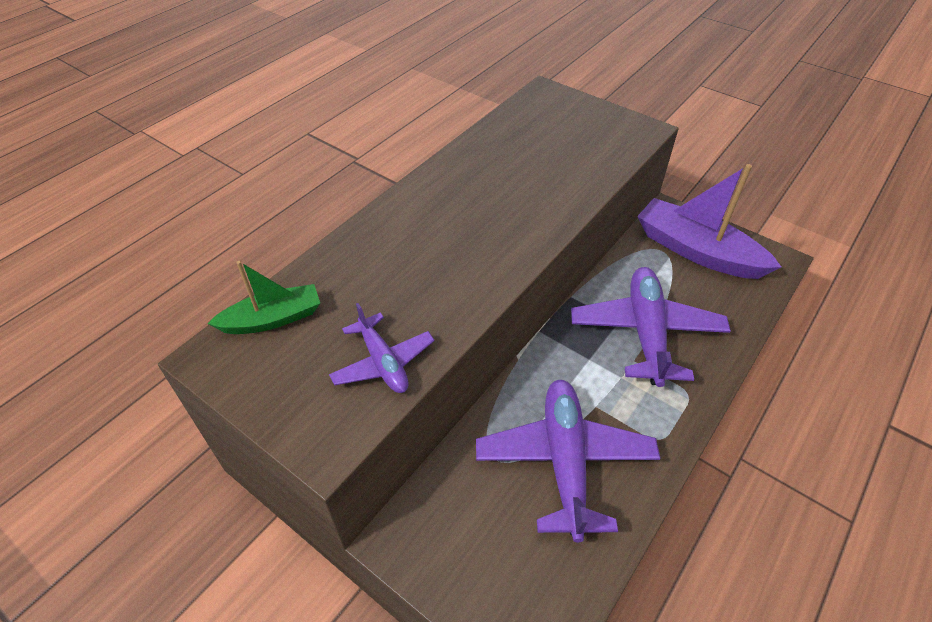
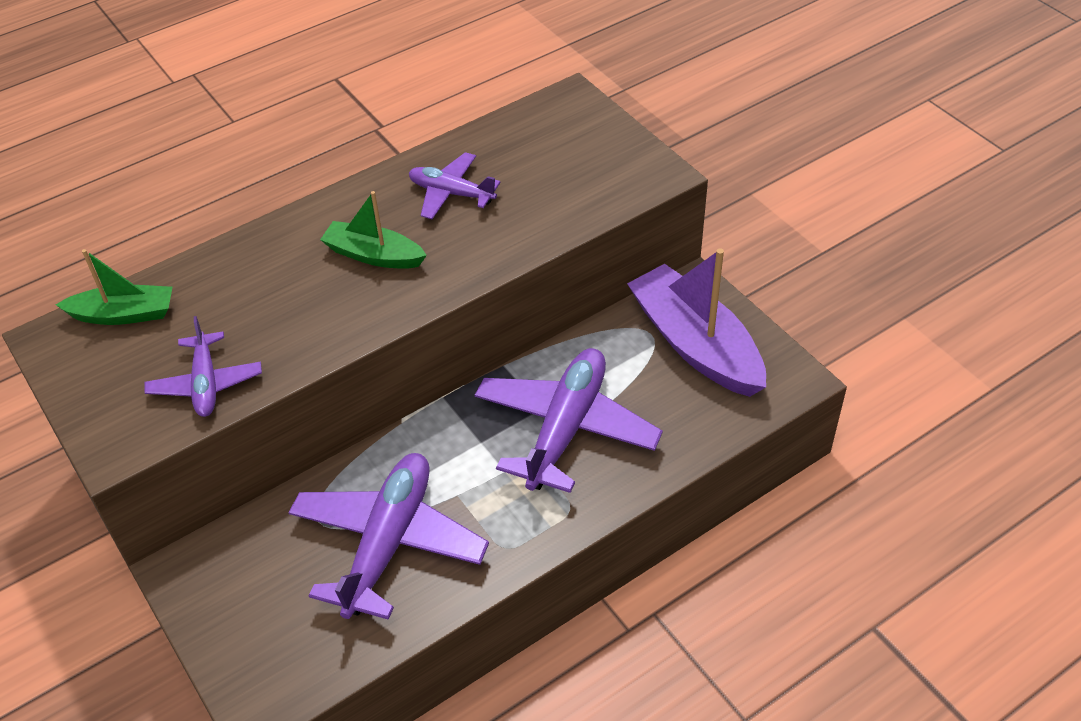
camera: 20 degrees right, 0 degrees up
(468, 225) = (374, 255): none -> green boat
(501, 169) = (451, 193): none -> purple plane

